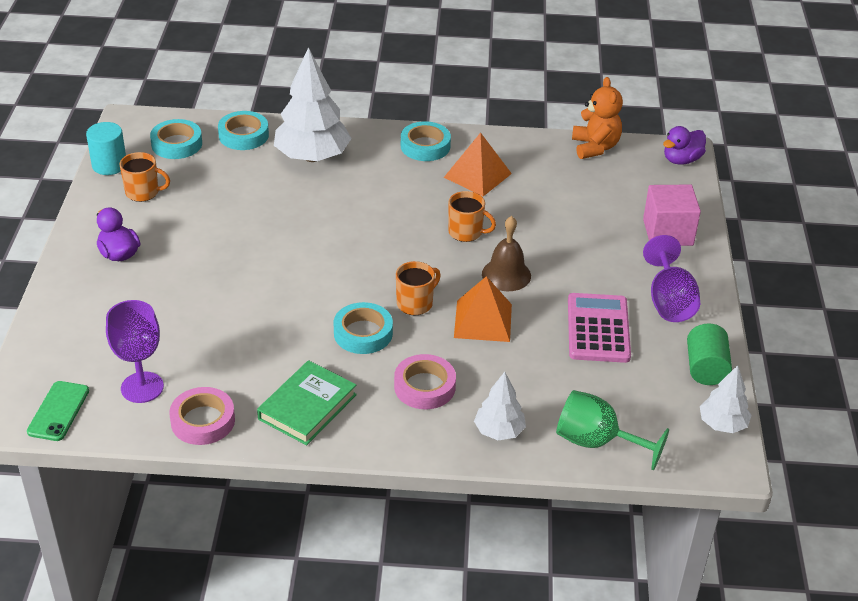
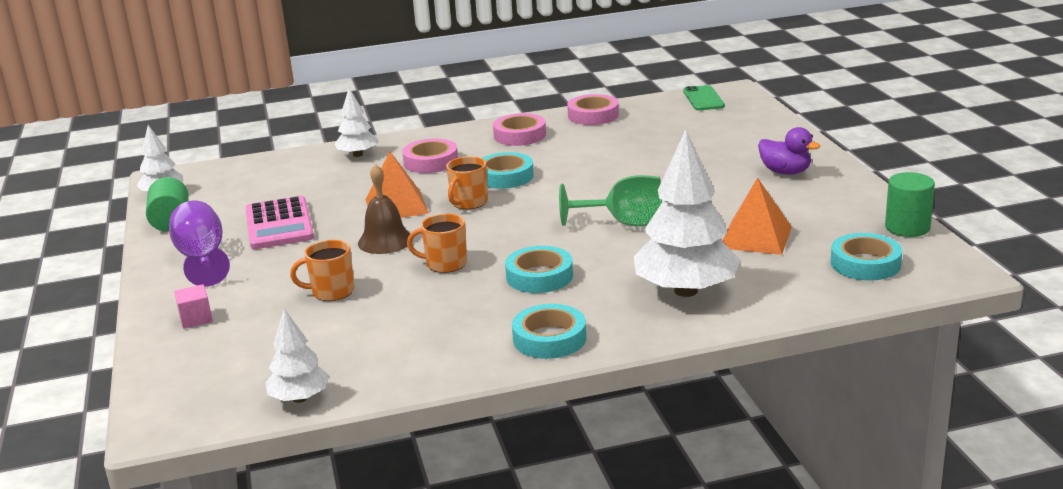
camera: 165 degrees right, 15 degrees down
(109, 165) = (907, 227): turquoise cylinder -> green cylinder
(142, 387) = (658, 118): purple goblet -> none
(143, 192) = (833, 215): orange mug -> orange mug (331, 292)
(243, 135) = (798, 292): turquoise tape -> turquoise tape (539, 276)
(307, 407) = (520, 135): green book -> pink tape
(477, 175) = (459, 322): orange pyramid -> orange pyramid (756, 237)
(595, 147) = (300, 398): orange teddy bear -> white tree
(596, 442) = (275, 165): green goblet -> green goblet (625, 223)
(668, 232) = (196, 319): pink cube -> pink cube, size x0.52
(681, 160) = (163, 413): purple duck -> none

